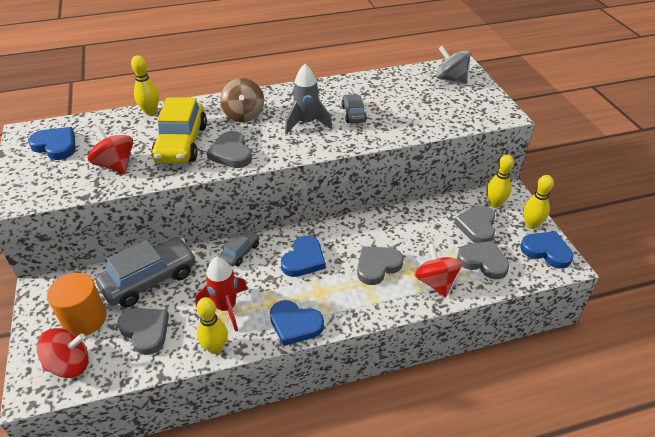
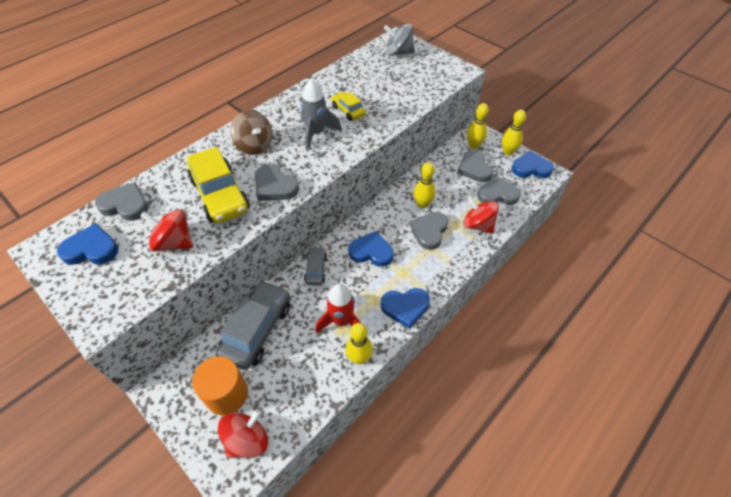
camera: 30 degrees left, 10 degrees up
(145, 331) = (290, 375): grey heart -> grey heart (125, 205)
(150, 111) = (161, 176): yellow bowling pin -> yellow bowling pin (422, 204)
(304, 259) = (371, 252): blue heart -> blue heart turned 75 degrees counterclockwise
(353, 114) = (348, 111): grey car -> yellow car

